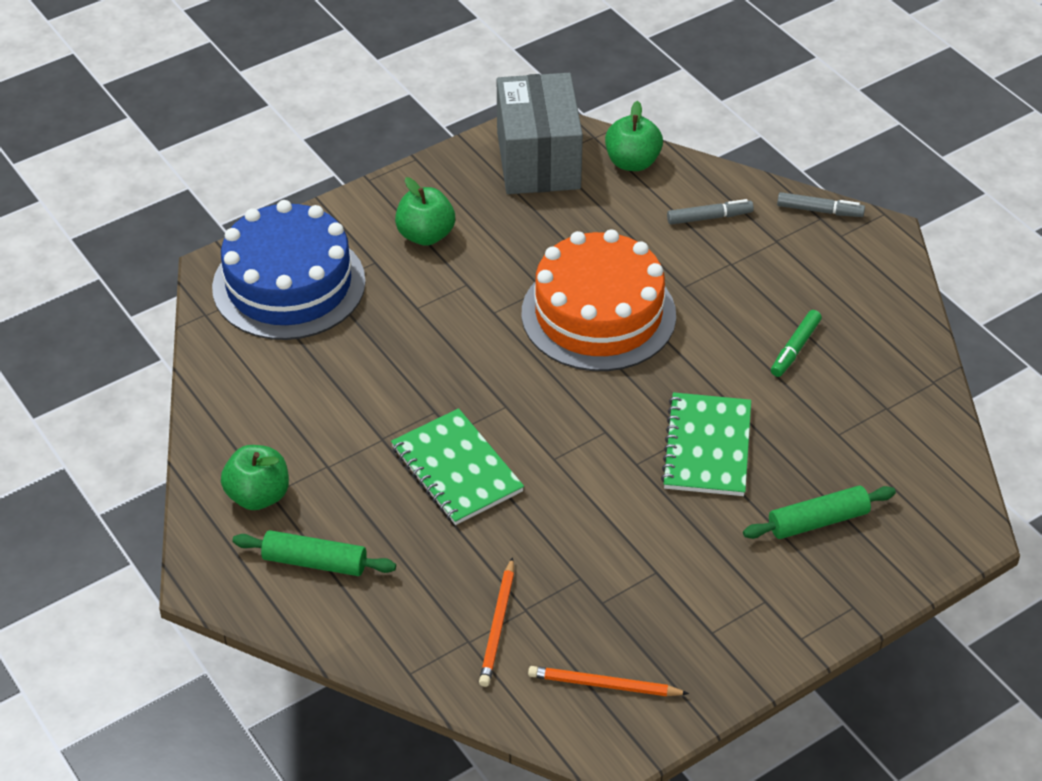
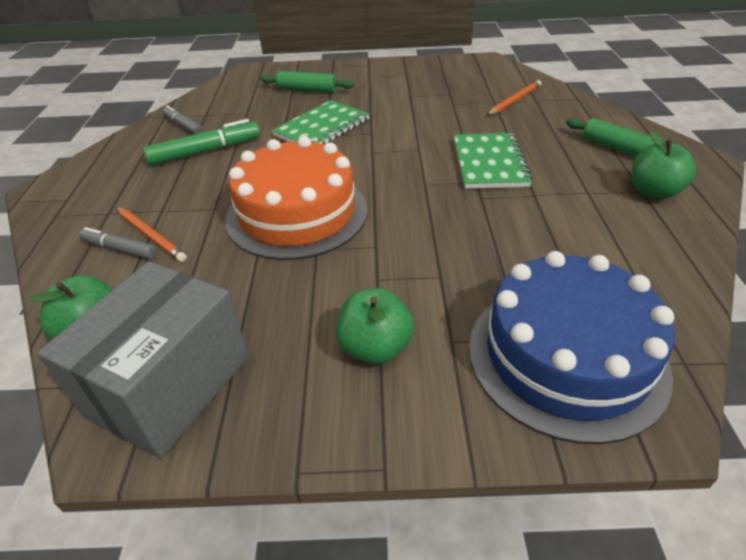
camera: 145 degrees left, 5 degrees down
(604, 685) = (475, 74): orange pencil -> orange pencil (151, 235)
(795, 348) = (205, 151): green marker -> green marker, size x1.61
(819, 211) = (46, 220): grey marker -> grey marker (184, 126)

